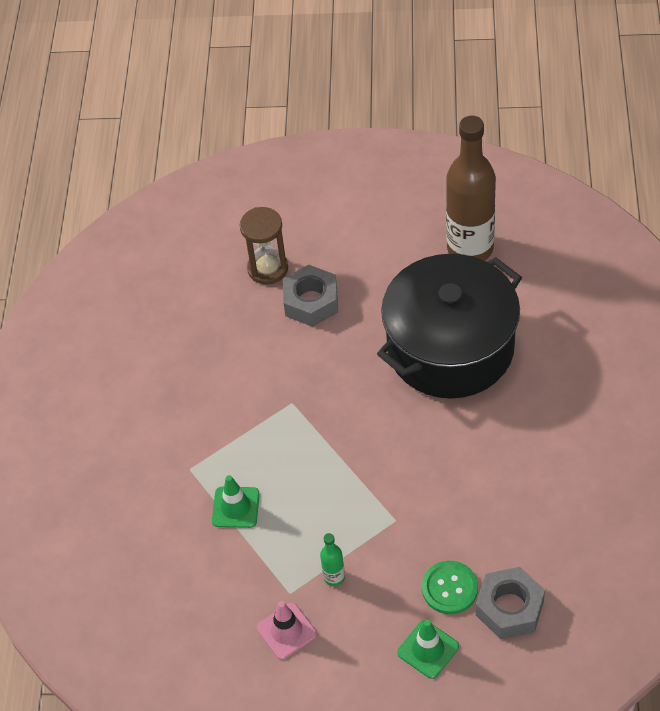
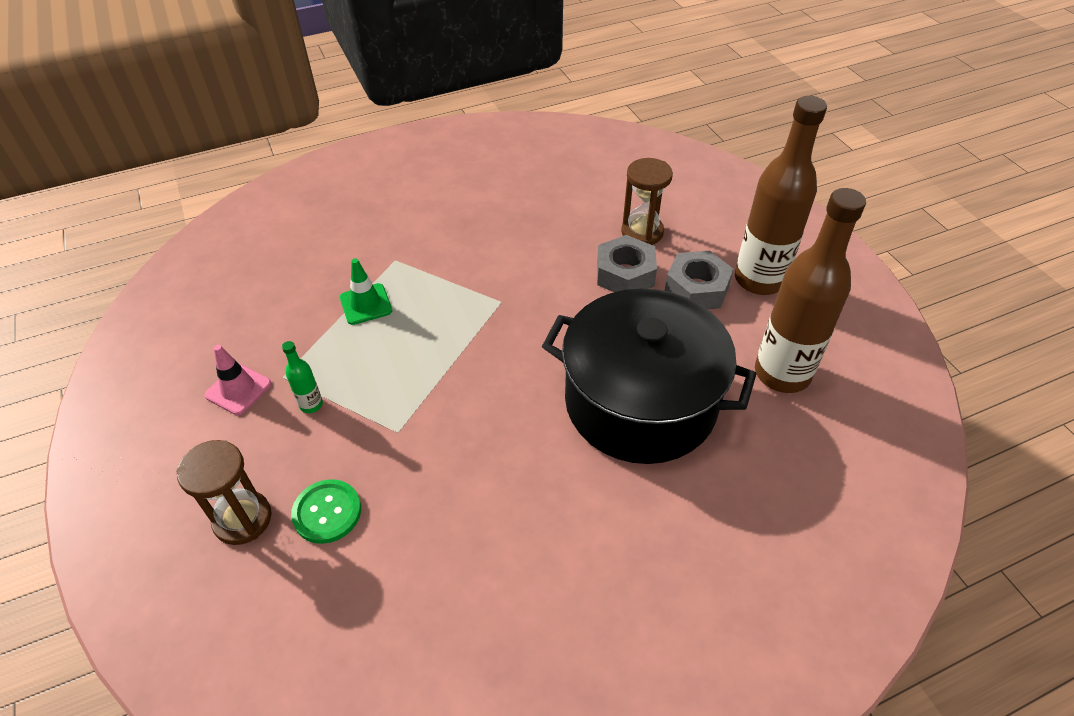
camera: 60 degrees right, 5 degrees down
(370, 215) = (759, 280): none -> brown bottle
(428, 649) = (242, 519): green traffic cone -> brown hourglass
(509, 608) = (317, 584): grey nut -> grey nut (696, 289)

